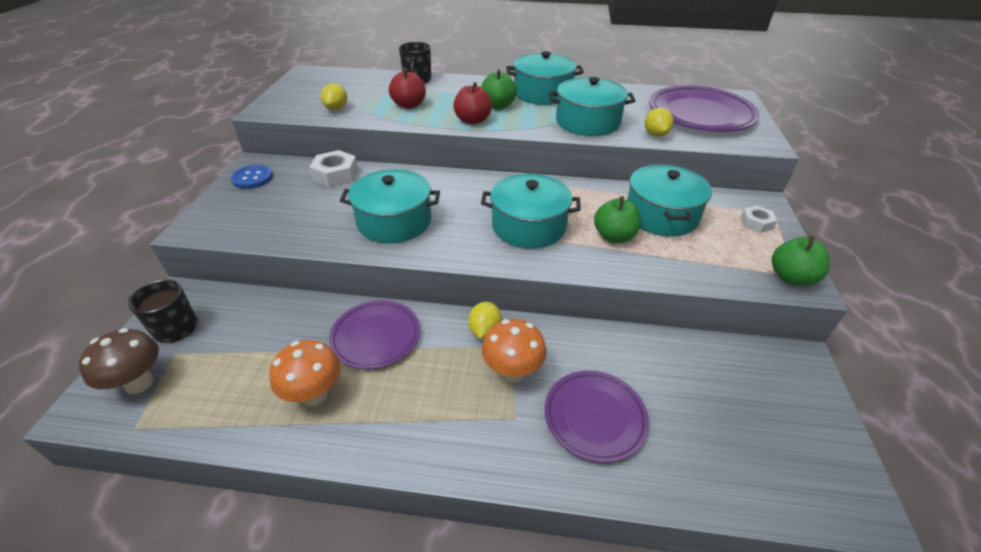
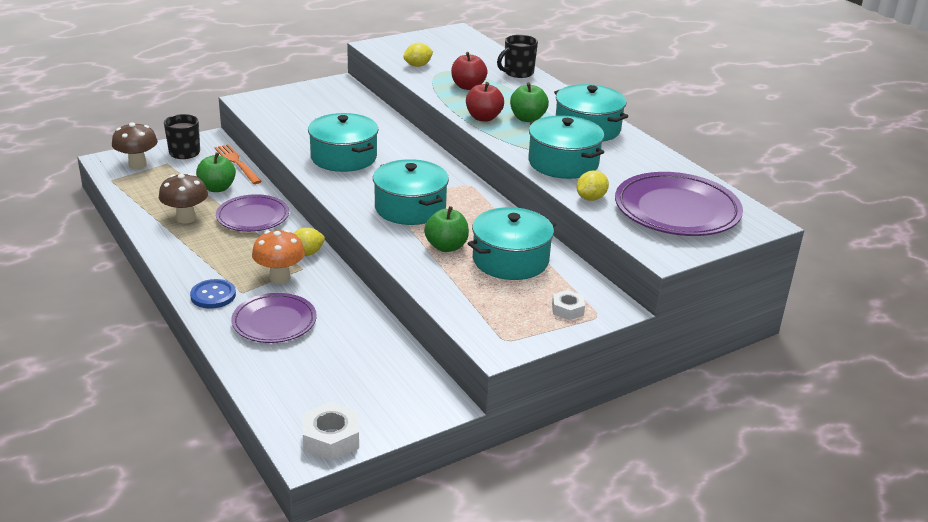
camera: 50 degrees right, 10 degrees down
(252, 178) = (322, 90): blue button -> blue button (213, 295)
(256, 298) = (237, 163): none -> orange fork
(314, 394) = (186, 218): orange mushroom -> brown mushroom
(335, 175) = (368, 114): white nut -> white nut (331, 438)
(791, 278) = (499, 341): green apple -> green apple (217, 188)

